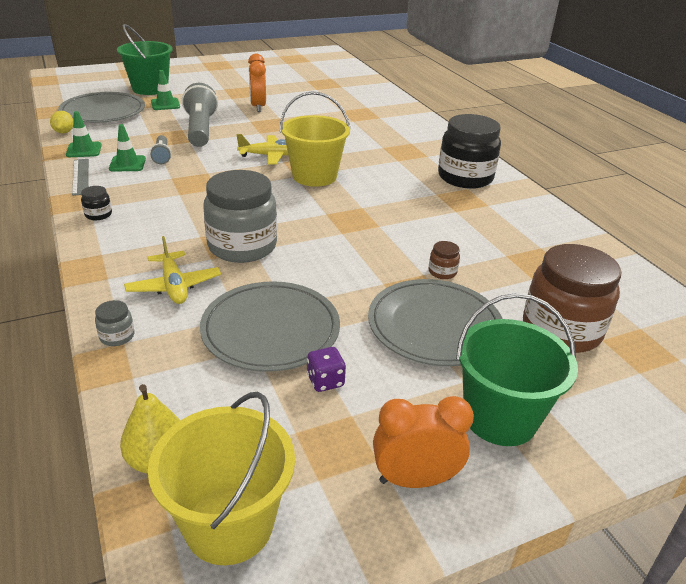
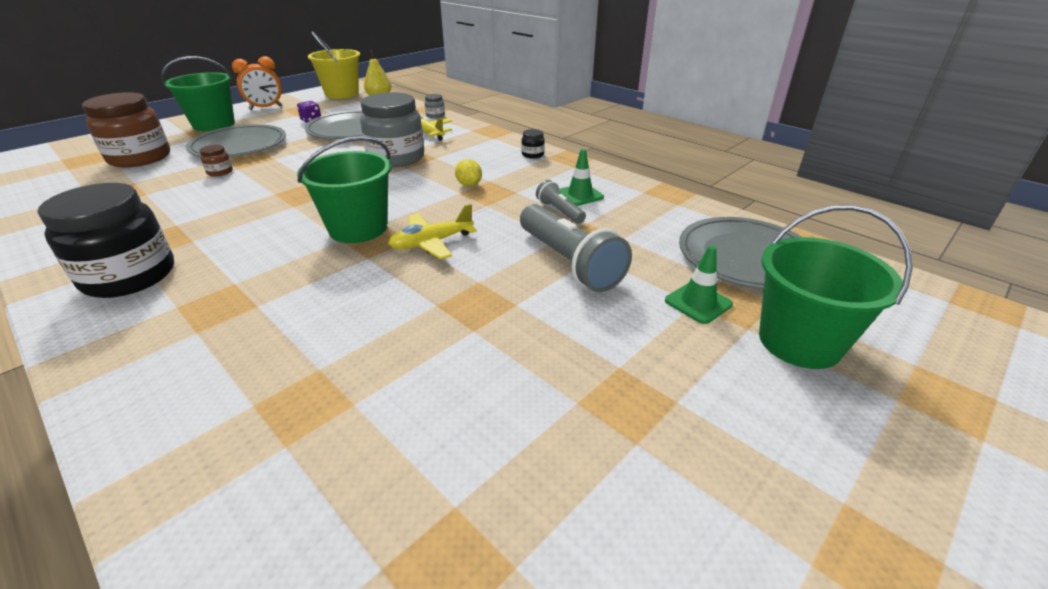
camera: 160 degrees right, 0 degrees up
(64, 132) = (715, 213): yellow lemon -> yellow lemon (469, 185)
(81, 176) = (599, 175): grey ruler -> none
(84, 150) = (649, 198): green traffic cone -> none
(258, 107) = (539, 352): orange clock -> none
(314, 176) = (358, 228): yellow bucket -> green bucket

